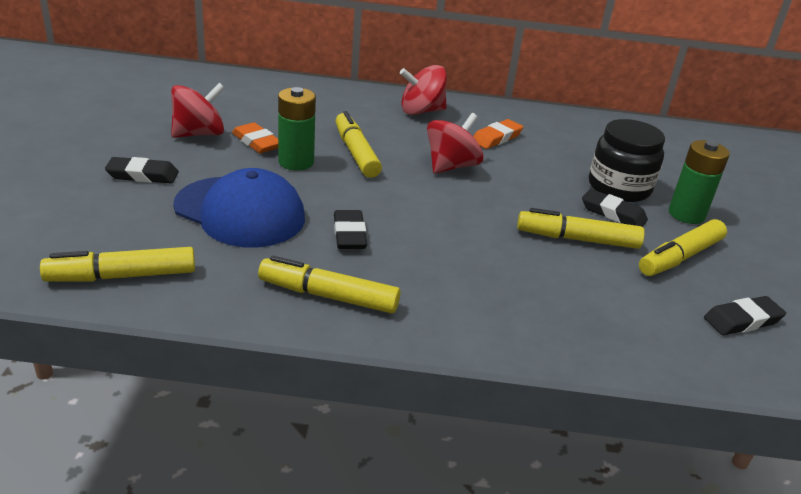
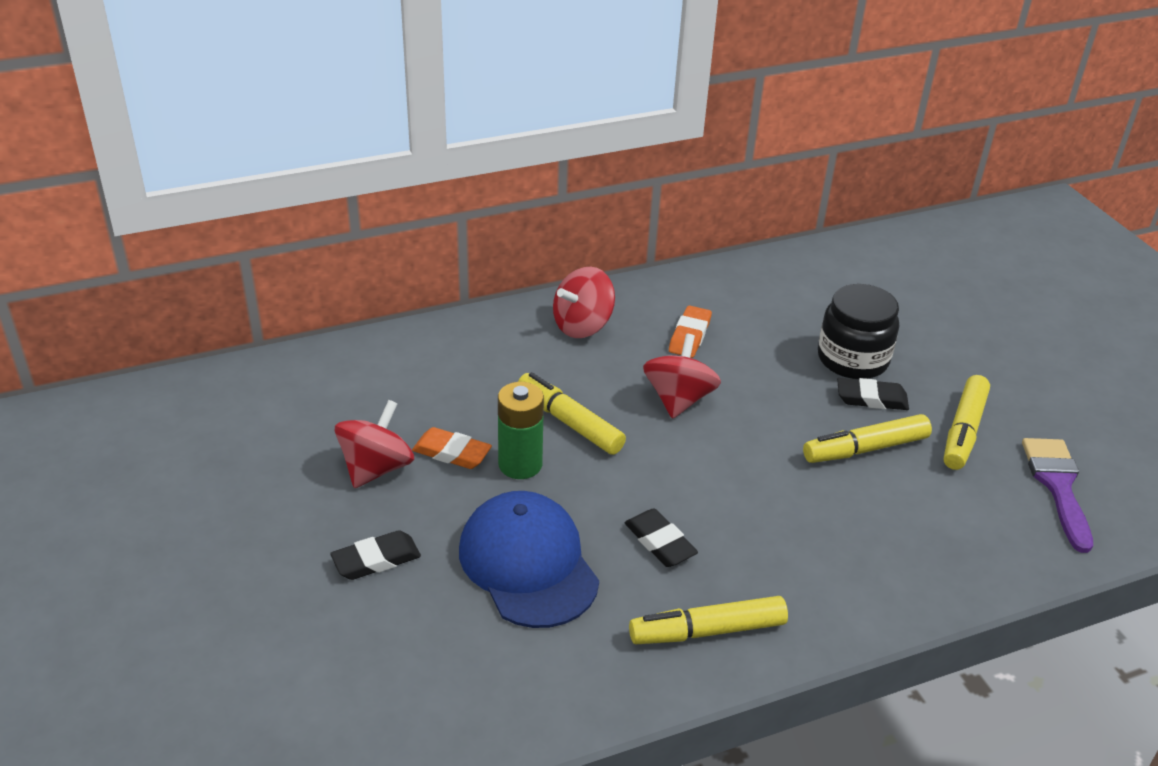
camera: 25 degrees left, 5 degrees up
(122, 276) = (494, 706): yellow marker -> none
(240, 212) = (528, 564): blue cap -> blue cap turned 120 degrees counterclockwise
(686, 214) = (933, 370): green battery -> none
(742, 320) = (1057, 485): black eraser -> purple brush

